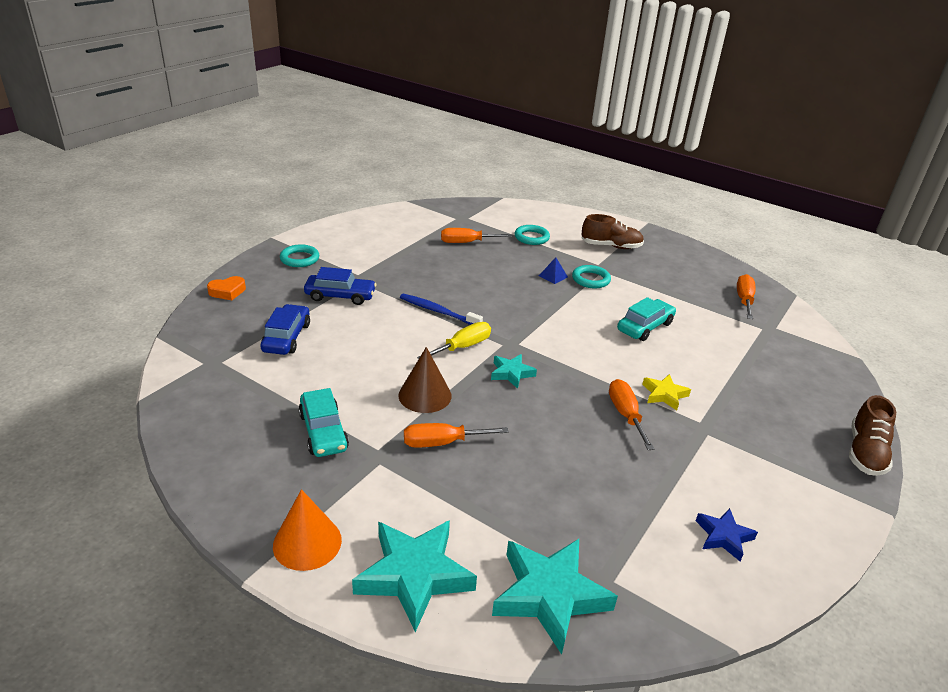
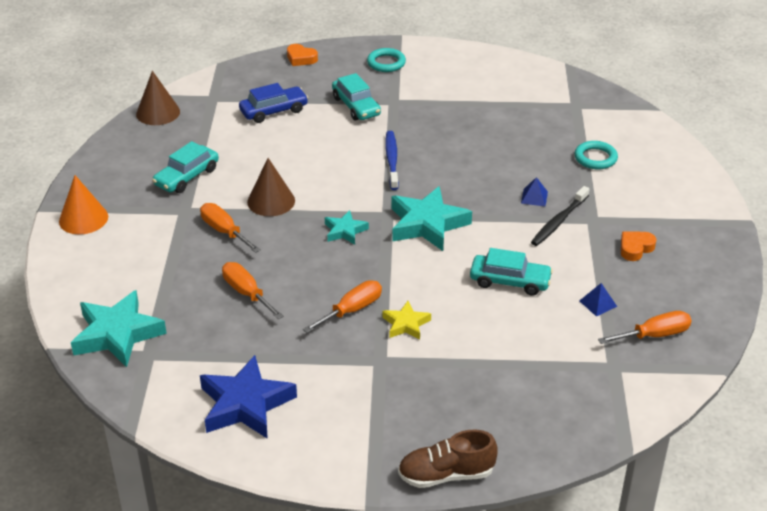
camera: 60 degrees right, 5 degrees up
(184, 406) = (158, 112): none -> brown cone
(340, 296) = (356, 106): blue car -> turquoise car
(414, 576) = (90, 271): turquoise star -> turquoise star (427, 224)
(463, 347) = (354, 193): yellow screwdriver -> none
(466, 242) = (530, 127): orange screwdriver -> orange screwdriver (247, 293)
(590, 279) = (559, 221): turquoise ring -> black toothbrush
(611, 246) = (650, 212): brown shoe -> none
(646, 267) = (635, 248): none -> orange heart
(696, 305) = (598, 303): none -> blue pyramid
(723, 537) = (245, 404): blue star -> blue star, size x1.87

